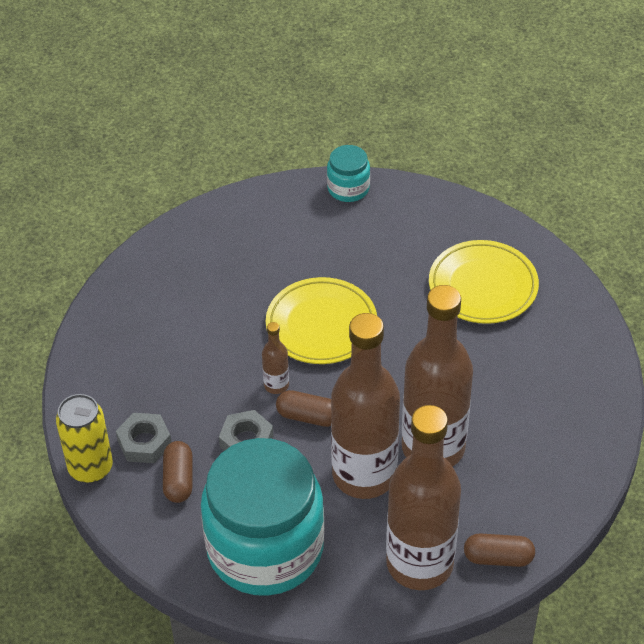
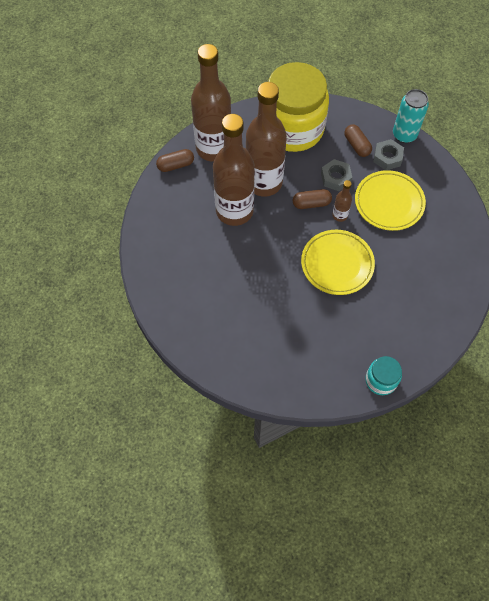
camera: 155 degrees right, 15 degrees up
(90, 468) = (404, 135): yellow can -> turquoise can
(265, 548) = (293, 129): turquoise jar -> yellow jar
(483, 286) = (252, 332): yellow plate -> yellow plate (389, 202)

